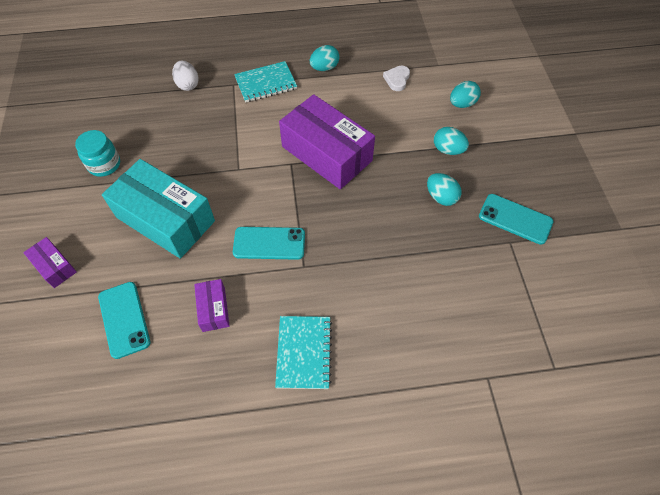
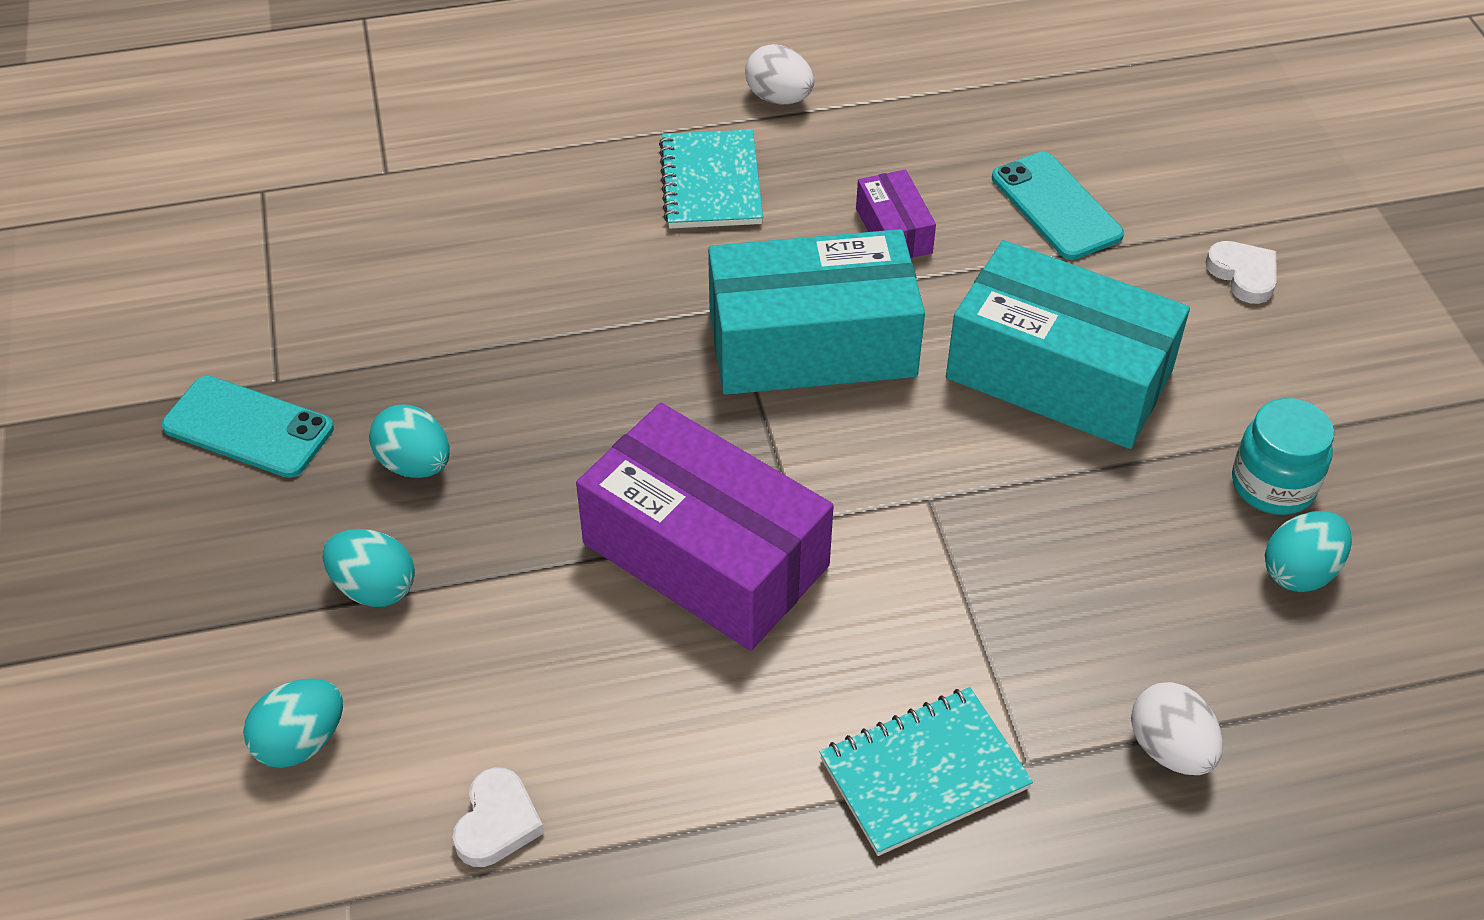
camera: 175 degrees right, 10 degrees down
(54, 267) = (1243, 275): purple box -> white heart
(254, 425) = (779, 98): none -> white egg
(269, 243) = (812, 343): turquoise phone -> turquoise box
(324, 68) = (742, 853): turquoise egg -> turquoise egg (1300, 572)

